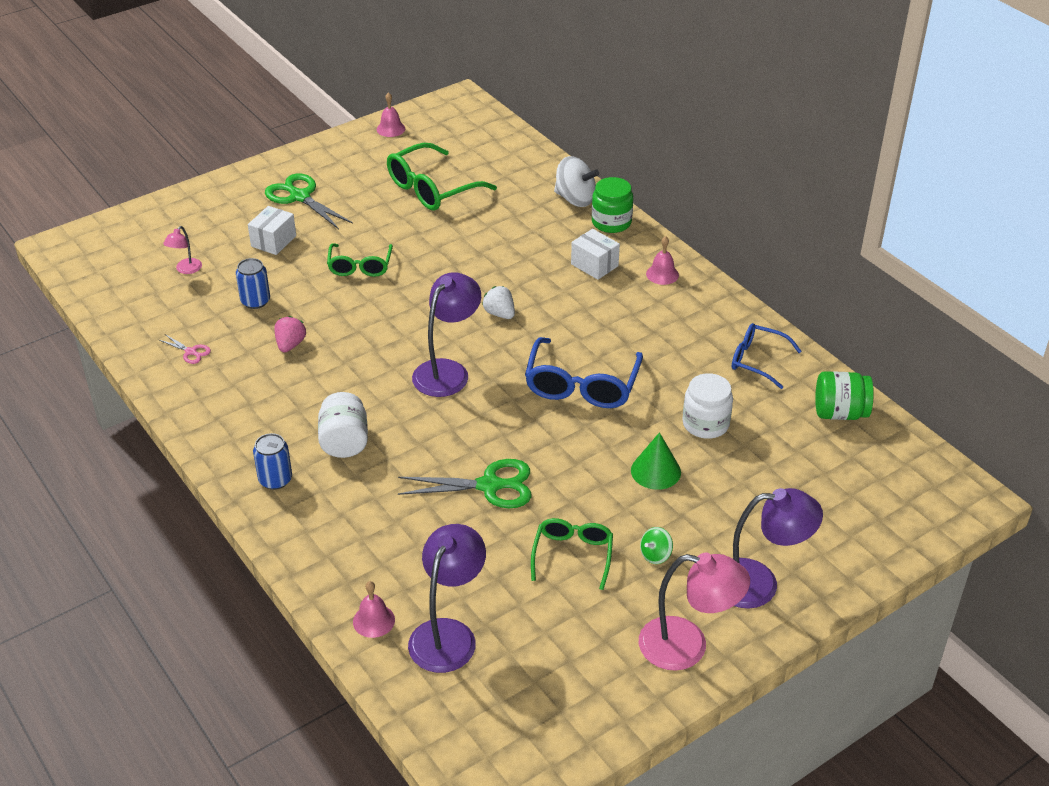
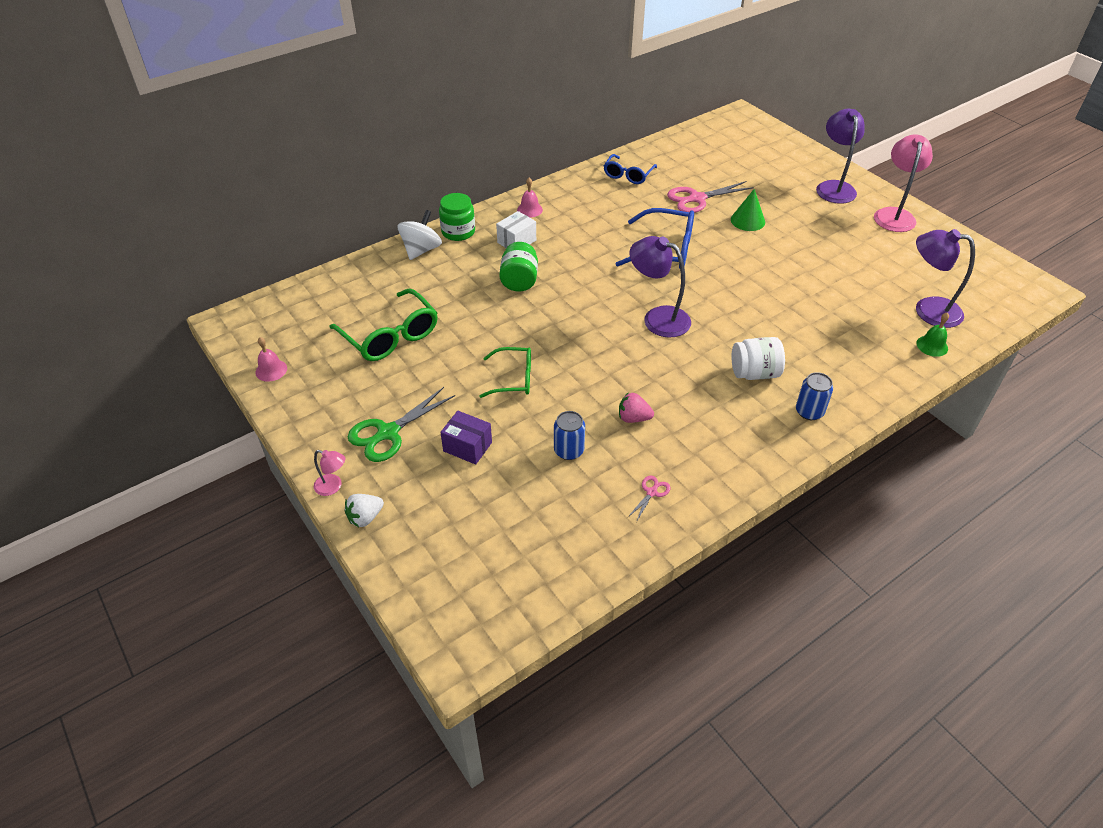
camera: 90 degrees left, 5 degrees up
(186, 270) = (515, 516): pink lamp -> pink lamp (333, 487)
(273, 241) = (467, 447): white box -> purple box
(373, 620) = (932, 346): pink bell -> green bell
(490, 486) = (782, 293): green scissors -> none
(499, 314) = (582, 291): white strawberry -> white strawberry (365, 517)
(572, 556) = (837, 256): green glasses -> none
(655, 555) = (824, 223): green spinning top -> none
(705, 424) = (696, 199): white jar -> pink scissors
(840, 413) = (676, 149): green jar -> green jar (519, 281)

